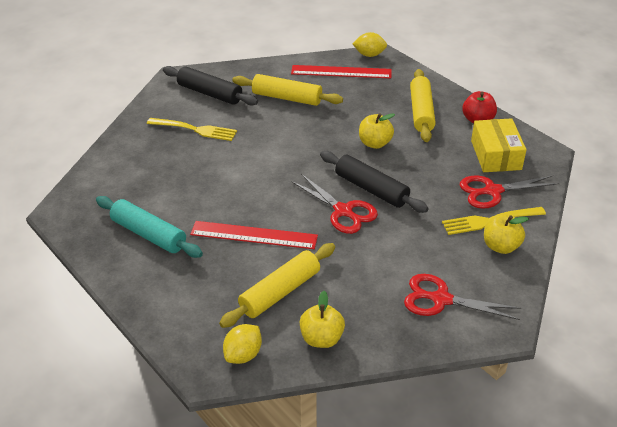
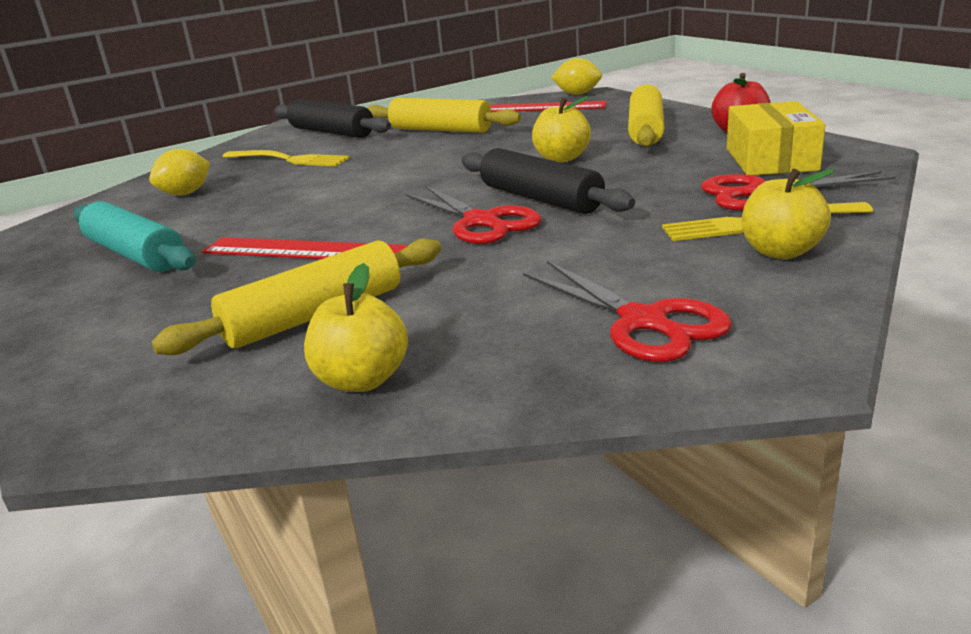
camera: 10 degrees right, 15 degrees down
(243, 354) = (181, 404): yellow lemon -> yellow lemon (186, 193)
(441, 299) = (644, 322): red scissors -> red scissors turned 150 degrees counterclockwise

